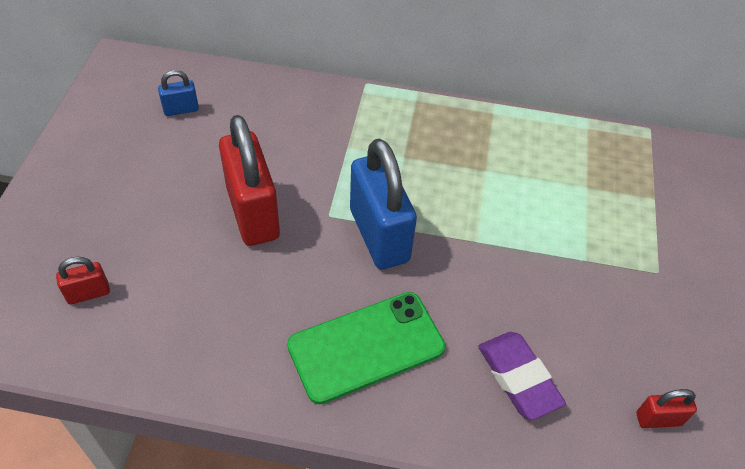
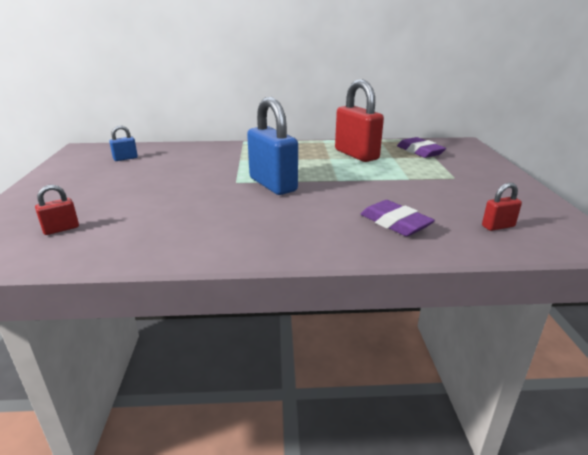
camera: 10 degrees left, 25 degrees down
(253, 213) = (183, 186): red padlock -> red padlock (356, 155)
(366, 347) = (282, 225): green phone -> none
(638, 177) = (420, 151): none -> purple eraser

